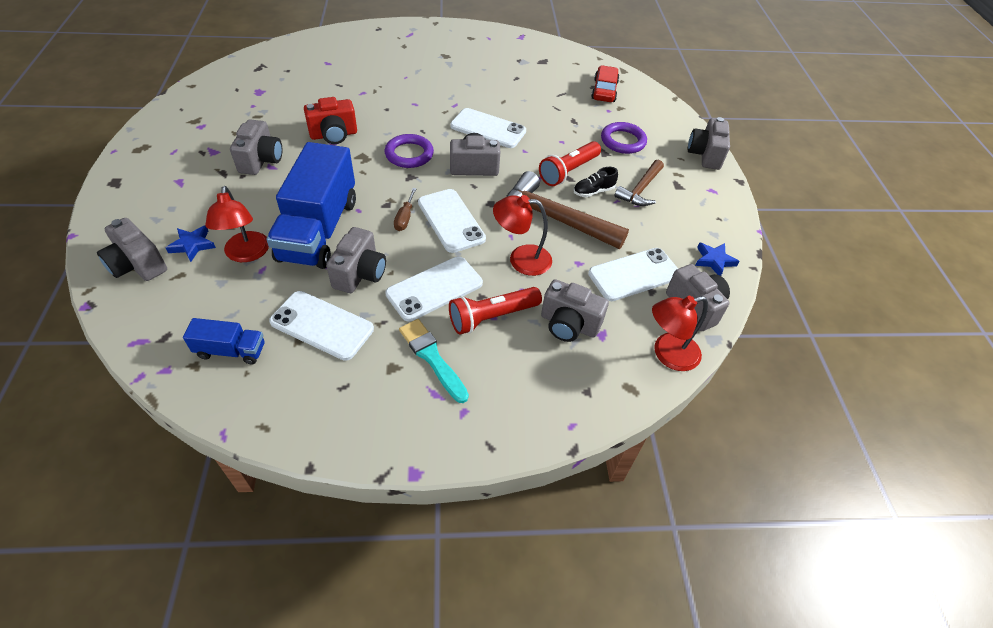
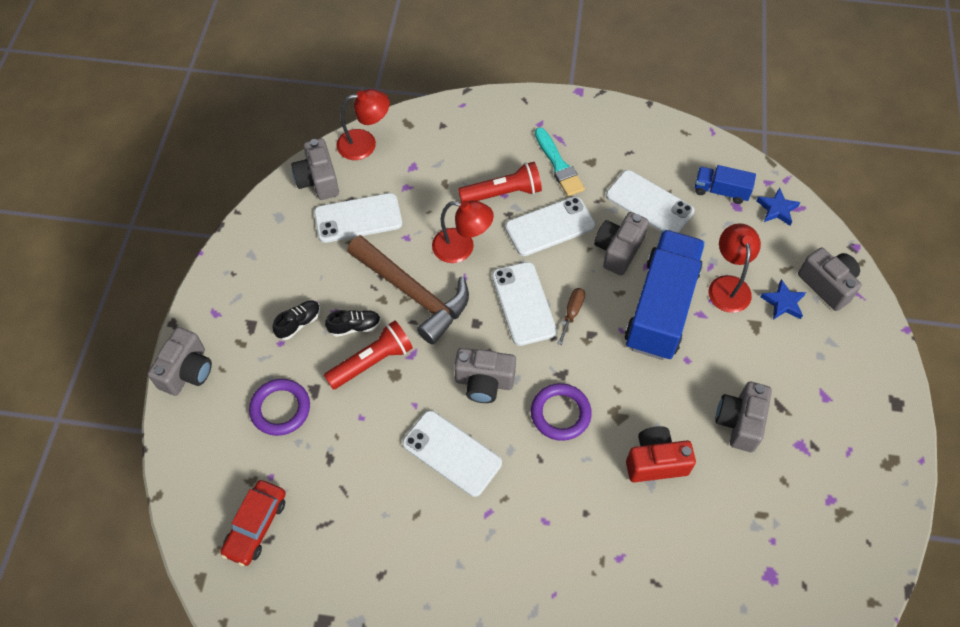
camera: 165 degrees left, 10 degrees up
(569, 324) = (438, 178): grey camera -> none
(640, 189) = (299, 323): brown hammer -> black shoe
(714, 260) = (271, 223): blue star -> blue star (777, 209)

